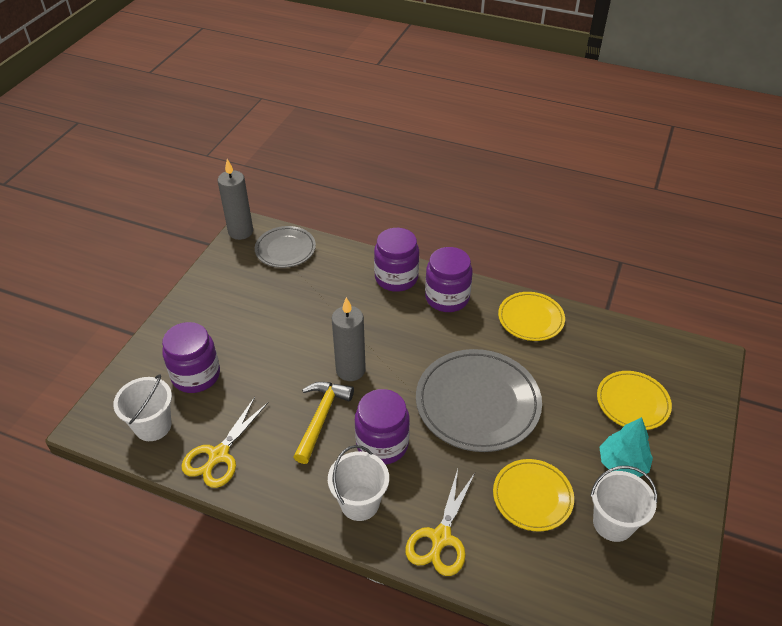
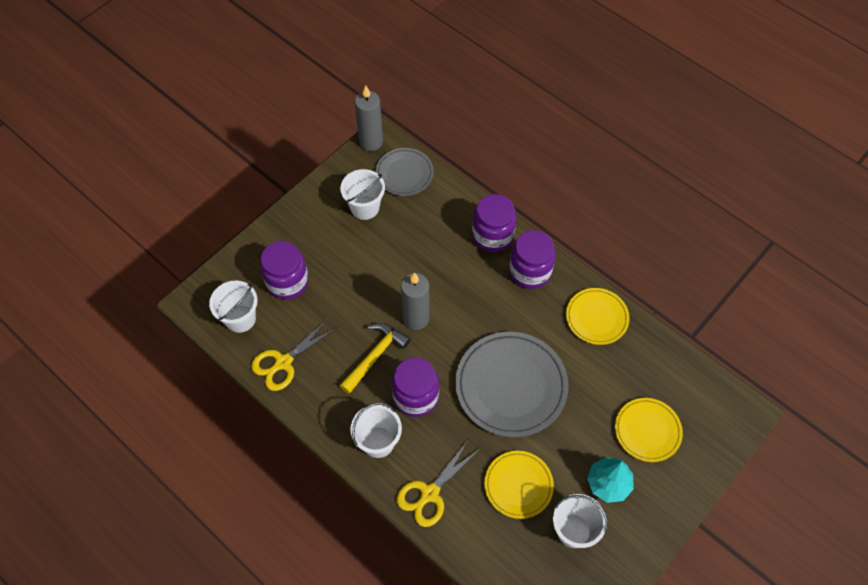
camera: 20 degrees right, 15 degrees up
(256, 287) = (365, 207): none -> white bucket

